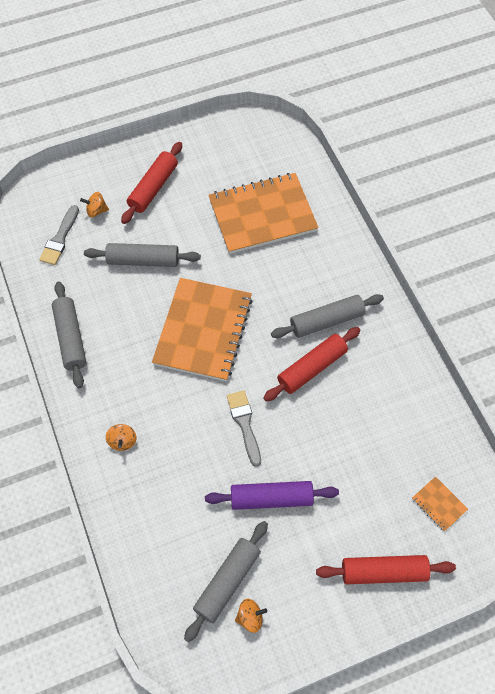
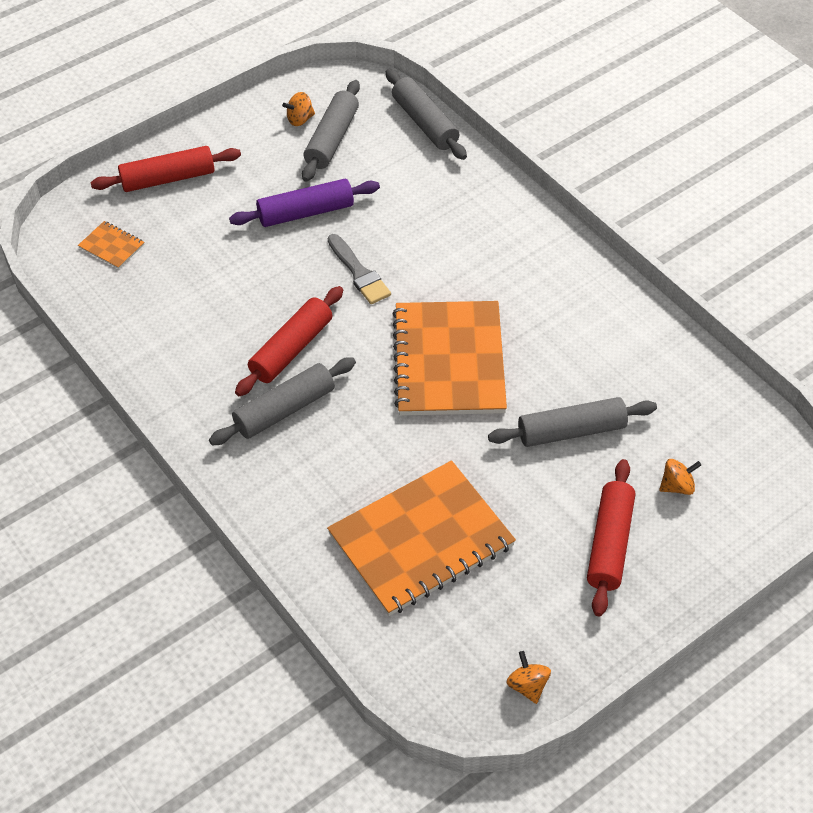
camera: 165 degrees right, 10 degrees down
(60, 239) = (706, 433): grey brush -> none
(70, 338) = (617, 314): grey rolling pin -> grey rolling pin (425, 123)
(122, 441) = (496, 227): orange spinning top -> orange spinning top (527, 686)

